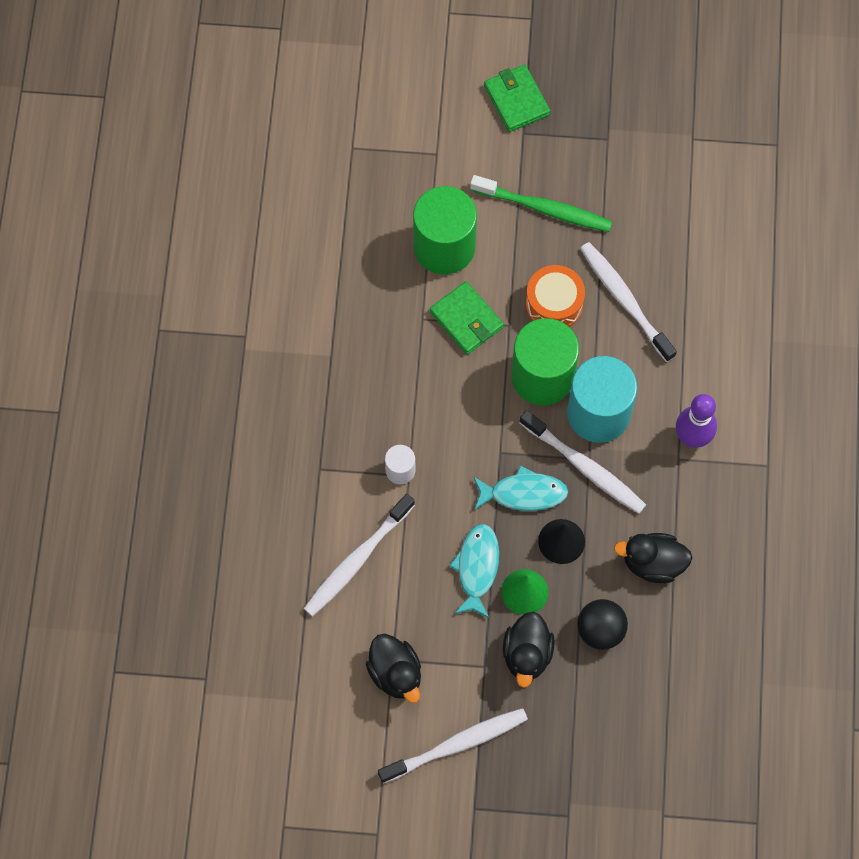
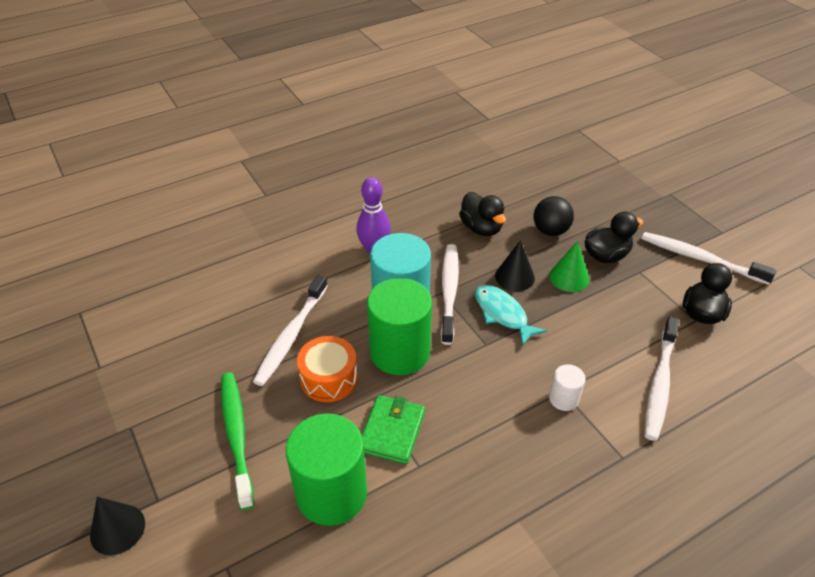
camera: 125 degrees left, 25 degrees down
(357, 560) = (659, 384): white toothbrush -> white toothbrush turned 105 degrees clockwise
(477, 568) = (582, 310): turquoise fish -> none
(516, 100) = (117, 529): green wallet -> black cone

